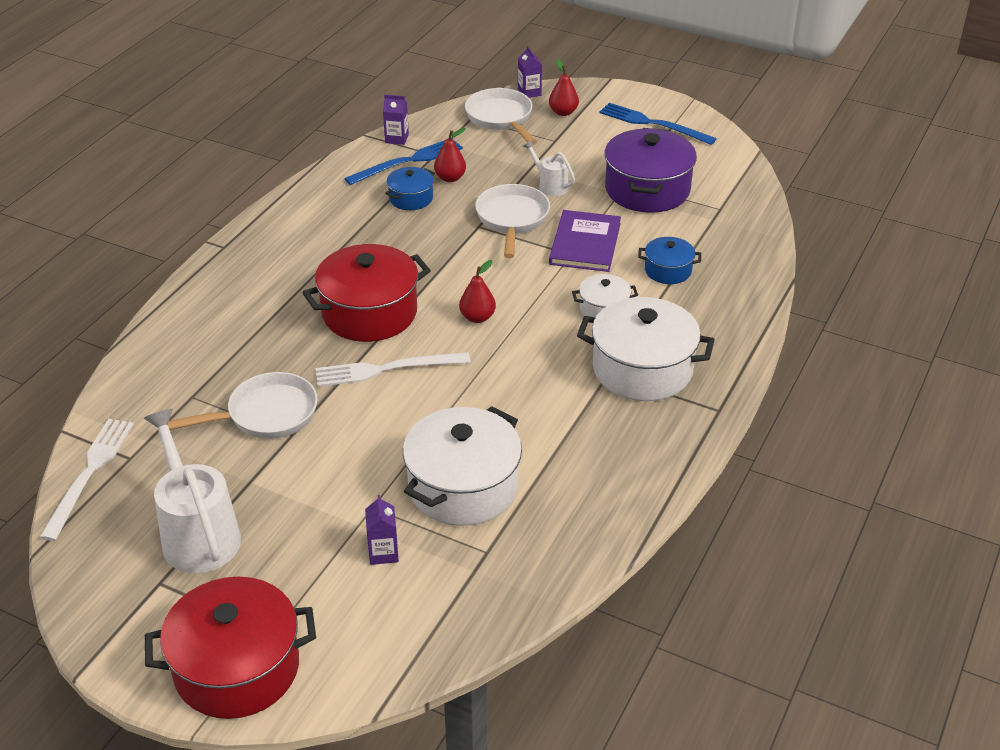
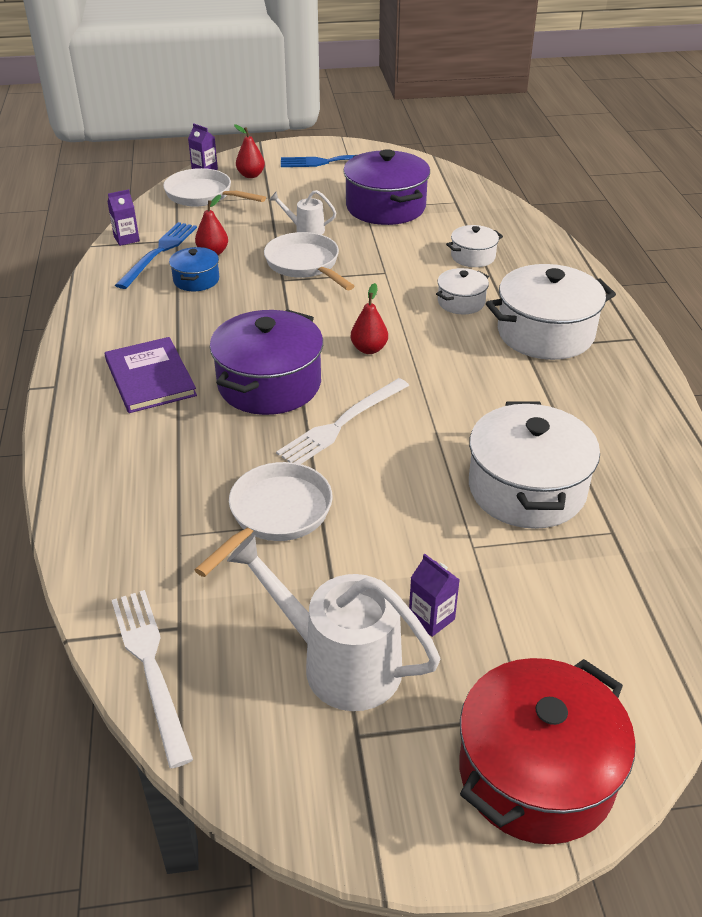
camera: 35 degrees left, 0 degrees up
(369, 313) = (269, 384): red pot -> purple pot
(383, 553) = (531, 581): purple carton -> purple carton (431, 618)
(585, 243) = (386, 261): purple book -> purple book (150, 377)
(668, 270) = (473, 257): blue pot -> white pot

